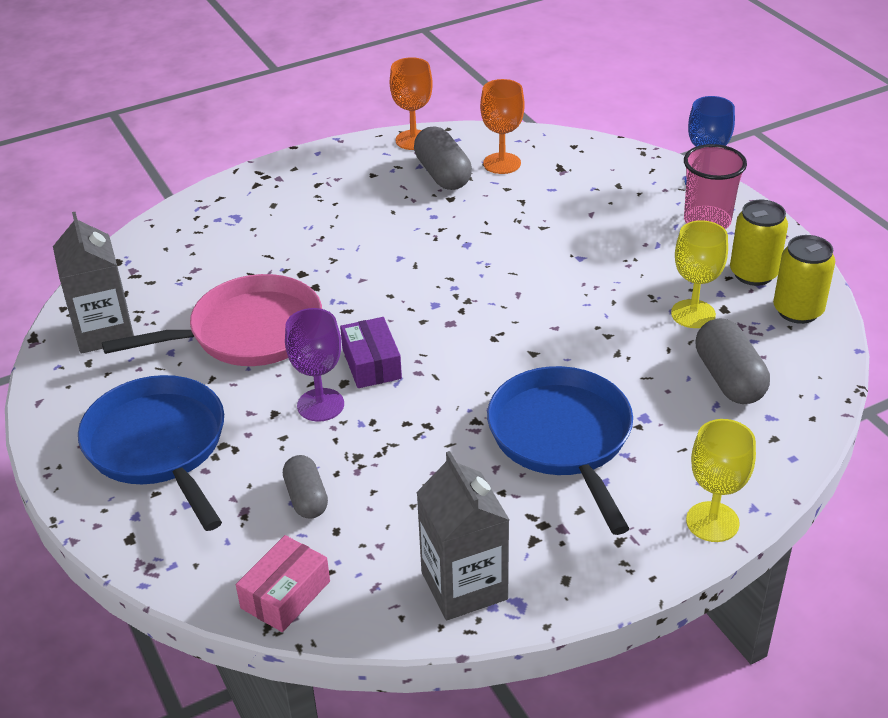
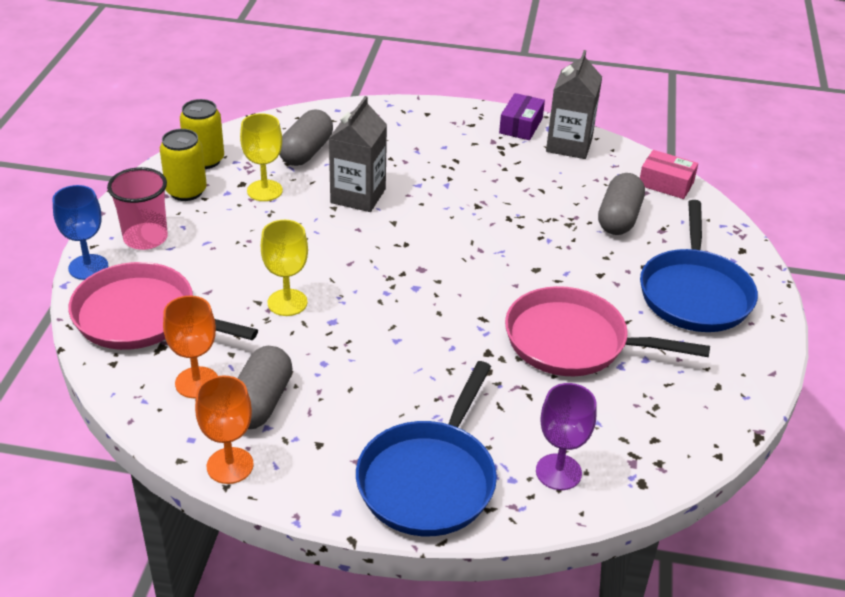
camera: 145 degrees left, 0 degrees up
(104, 331) = (692, 408): grey carton -> grey carton (358, 196)
(285, 595) = (666, 183): pink box -> pink box turned 45 degrees clockwise
(306, 498) = (619, 218): grey capsule -> grey capsule, size x1.53
(320, 405) = (564, 263): purple goblet -> purple goblet (558, 472)
(371, 364) = (505, 271): purple box -> purple box (521, 126)
(562, 438) = (439, 173): blue pan -> blue pan (429, 479)
(605, 176) = (141, 317): none -> pink pan
(712, 522) = (417, 109): yellow goblet -> yellow goblet (287, 302)

